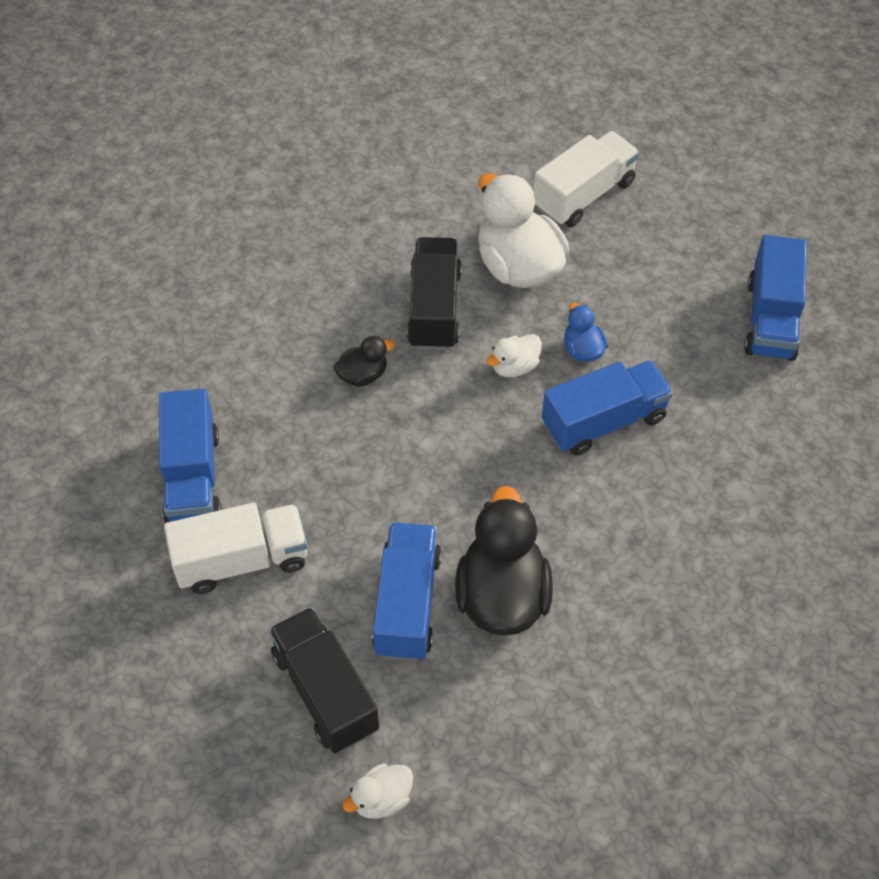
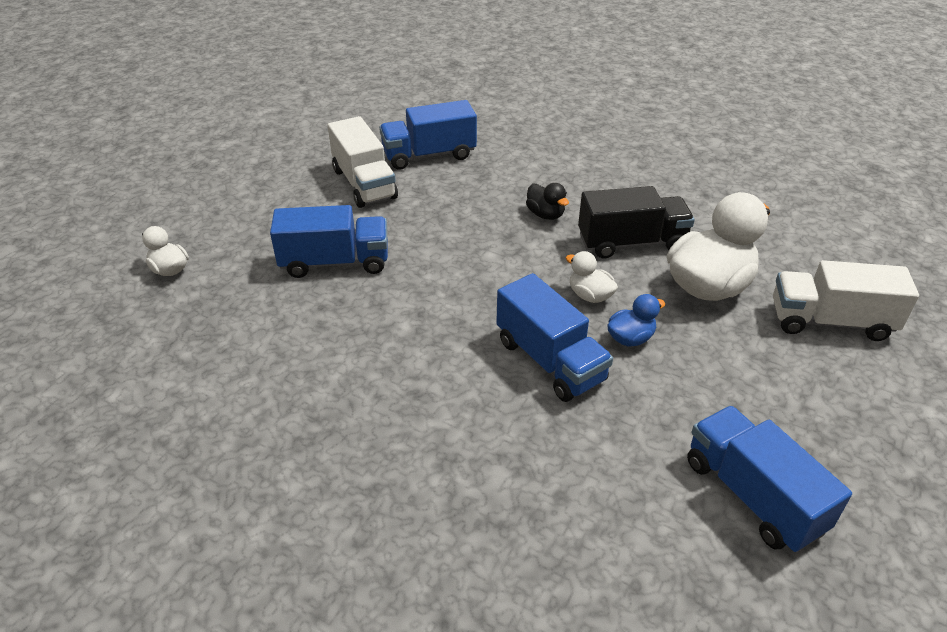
camera: 80 degrees right, 15 degrees down
(325, 691) = (259, 233): black truck -> none
(502, 595) = (347, 312): black duck -> none
(583, 195) = (830, 321): white truck -> white truck turned 150 degrees clockwise
(770, 319) = (752, 495): blue truck -> blue truck turned 60 degrees clockwise

